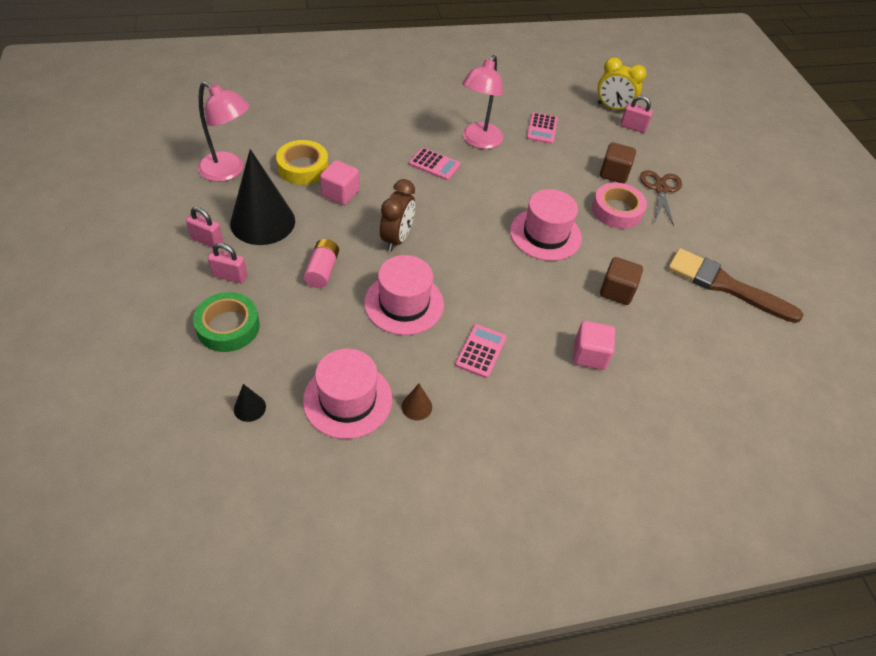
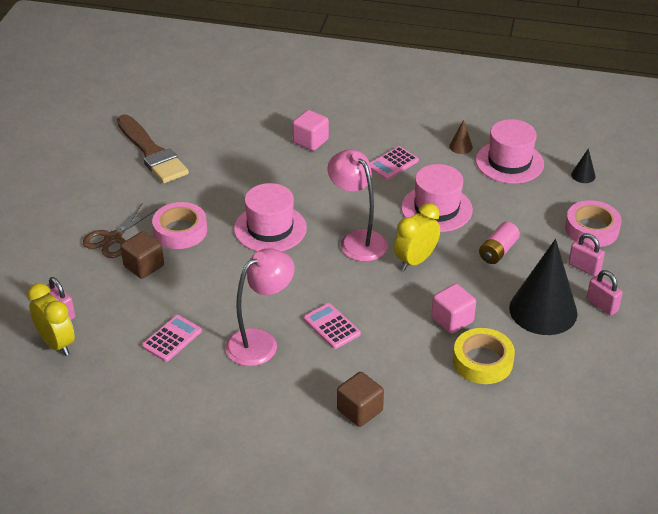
camera: 150 degrees left, 10 degrees down
(228, 327) = (591, 229): green tape -> pink tape
(229, 171) = (569, 379): pink lamp -> pink lamp (357, 240)
(397, 239) = (415, 260): brown clock -> yellow clock
(616, 291) = (248, 172): brown cube -> brown cube (359, 410)

